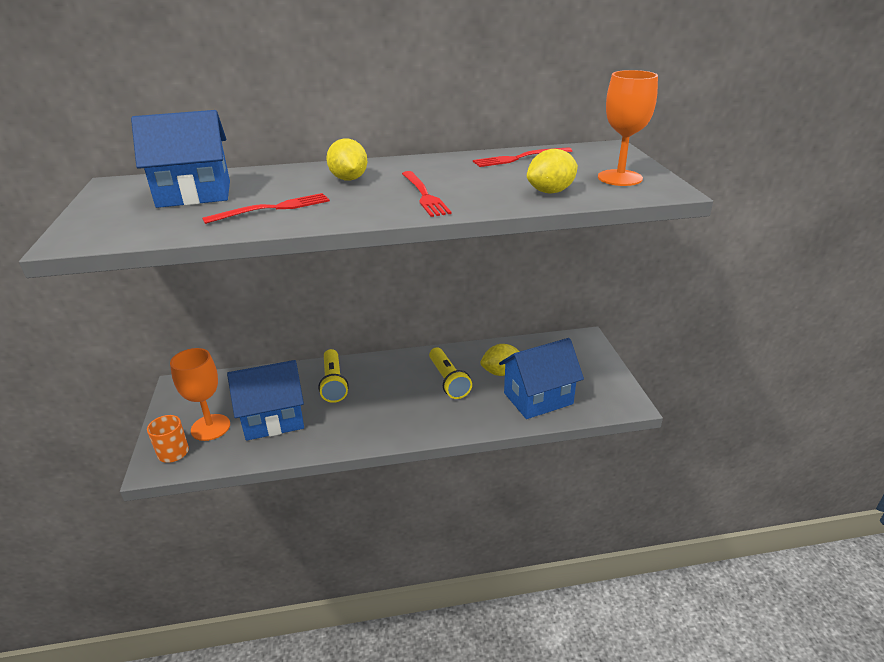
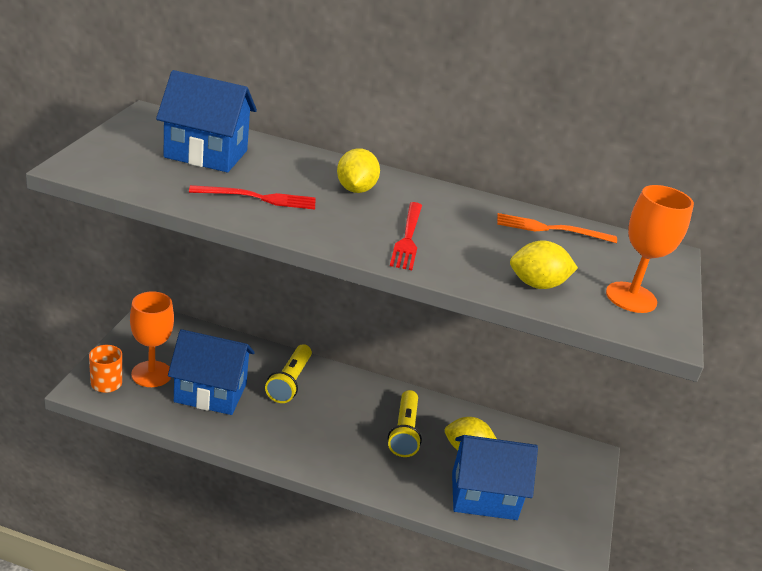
camera: 20 degrees right, 0 degrees up
(519, 158) = (550, 229): red fork -> orange fork

